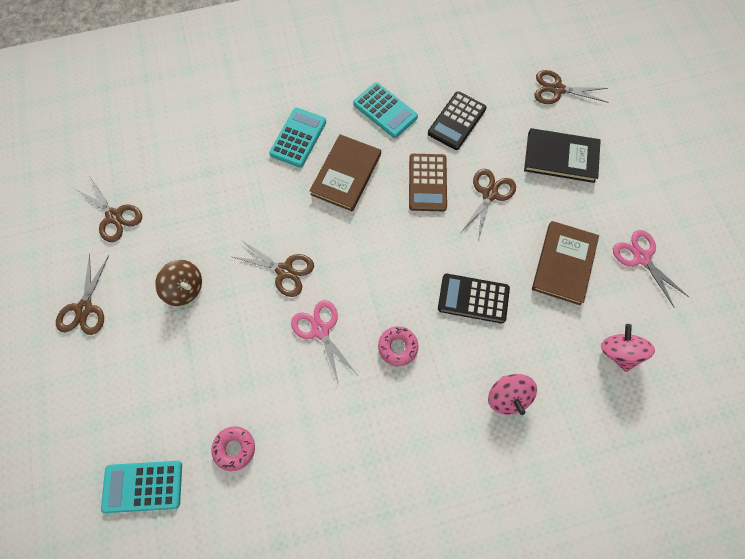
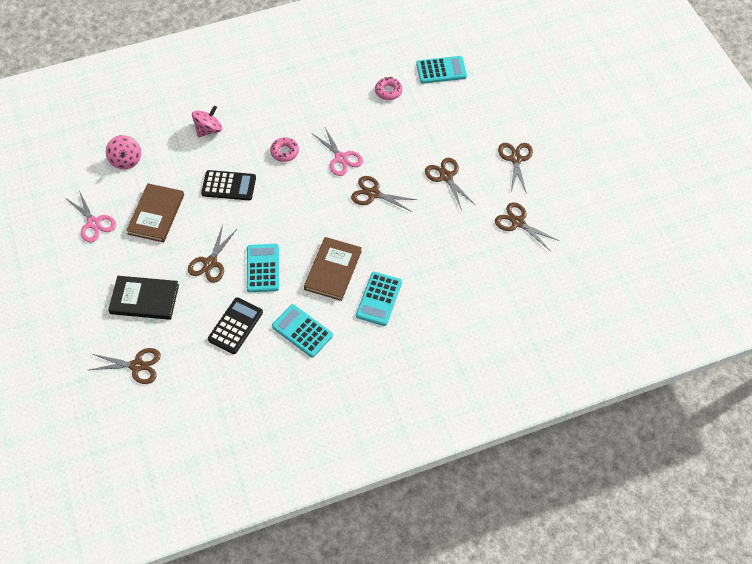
camera: 175 degrees right, 10 degrees down
(185, 288) = (446, 177): brown spinning top -> brown scissors
(427, 183) = (263, 268): brown calculator -> turquoise calculator
(507, 397) = (208, 130): pink spinning top -> pink spinning top turned 60 degrees clockwise

